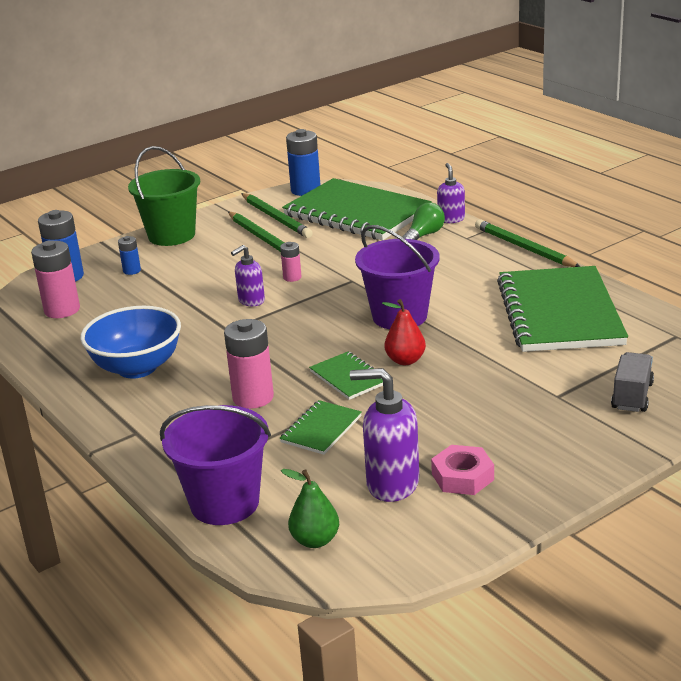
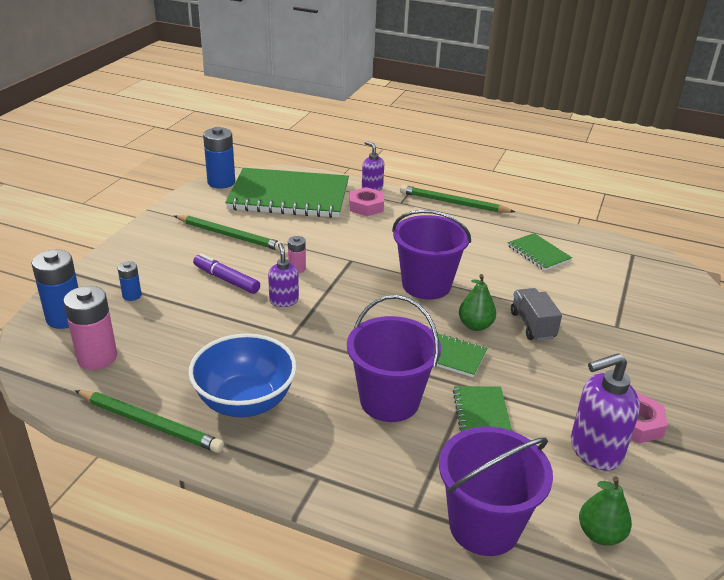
camera: 35 degrees left, 5 degrees up
(171, 235) = (136, 249): green bucket -> none
(220, 274) = (226, 279): none -> purple marker
(251, 301) = (284, 300): purple soap dispenser -> purple soap dispenser turned 150 degrees clockwise
(253, 397) = (389, 401): pink battery -> purple bucket
(276, 218) = (221, 213): green pencil -> green pencil (149, 423)
(405, 360) = (475, 325): red pear -> green pear
(424, 235) = (366, 206): green light bulb -> pink nut
(559, 313) = (538, 253): green notebook -> green notebook, size x0.44
(632, 396) = (663, 312): grey truck -> grey truck (532, 325)

